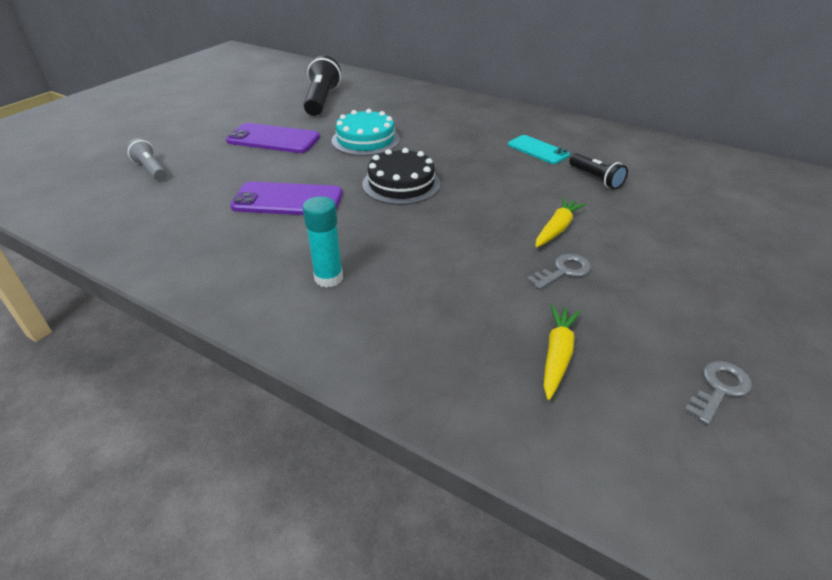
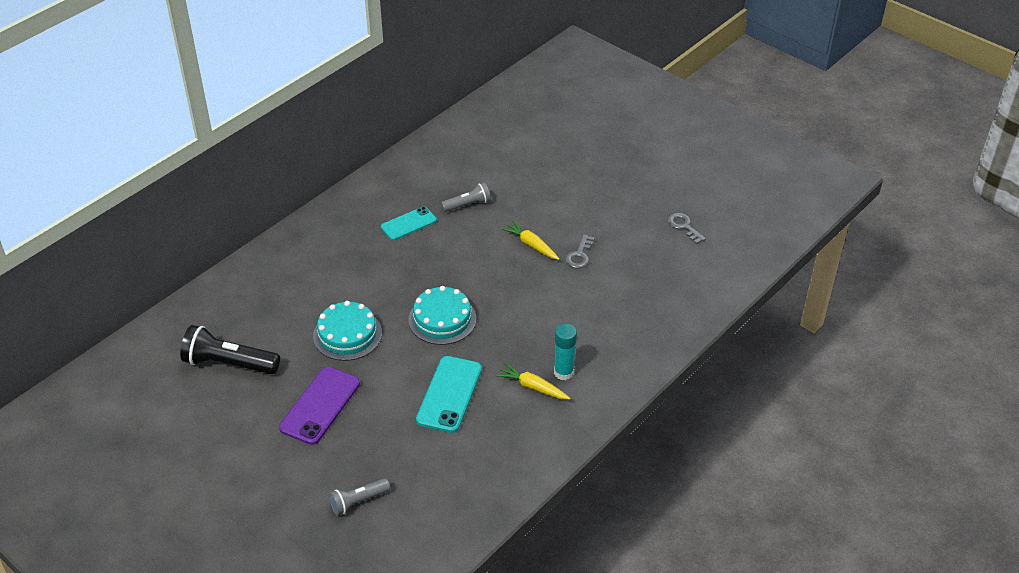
camera: 80 degrees left, 5 degrees up
(288, 200) = (449, 394): purple phone -> turquoise phone
(401, 184) = (442, 319): black cake -> turquoise cake
(557, 355) = (653, 278): yellow carrot -> yellow carrot (533, 387)
(563, 271) = (579, 255): grey key -> grey key turned 135 degrees counterclockwise
(596, 179) = (468, 204): black flashlight -> grey flashlight

